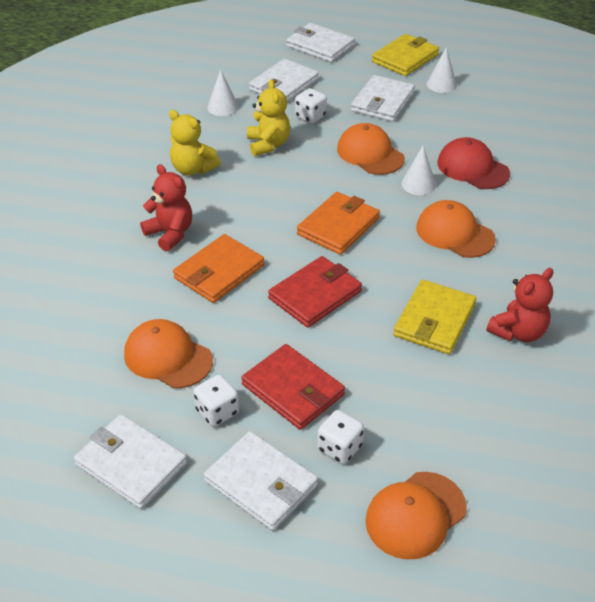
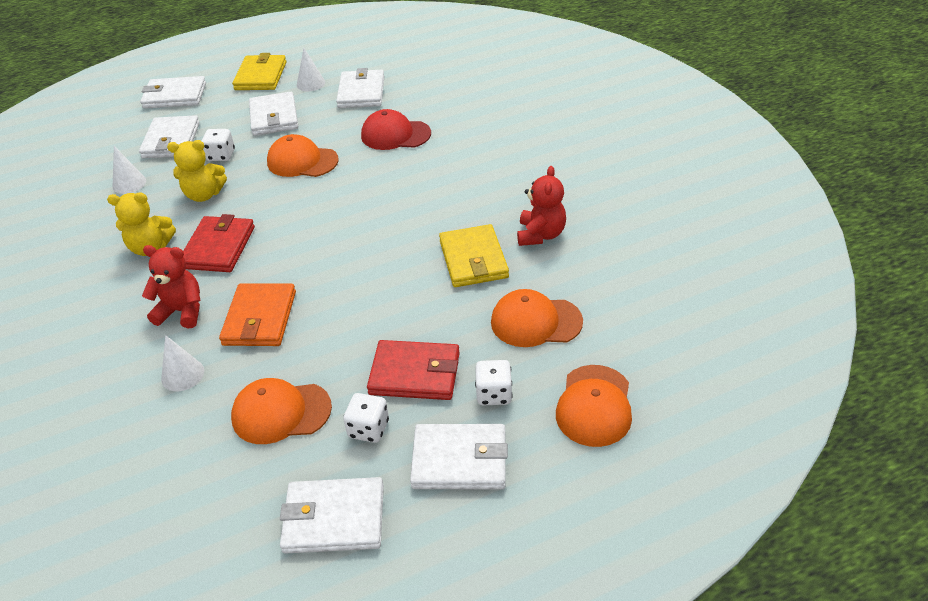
camera: 35 degrees left, 0 degrees up
(268, 144) = (204, 195): yellow teddy bear -> yellow teddy bear turned 135 degrees clockwise
(315, 295) = (362, 291): red wallet -> red wallet (218, 247)
(338, 226) = (330, 229): orange wallet -> none
(418, 184) = (364, 166): white cone -> white cone (182, 374)
(455, 233) = (427, 188): orange cap -> orange cap (535, 322)
(479, 113) = (361, 92): none -> white wallet

